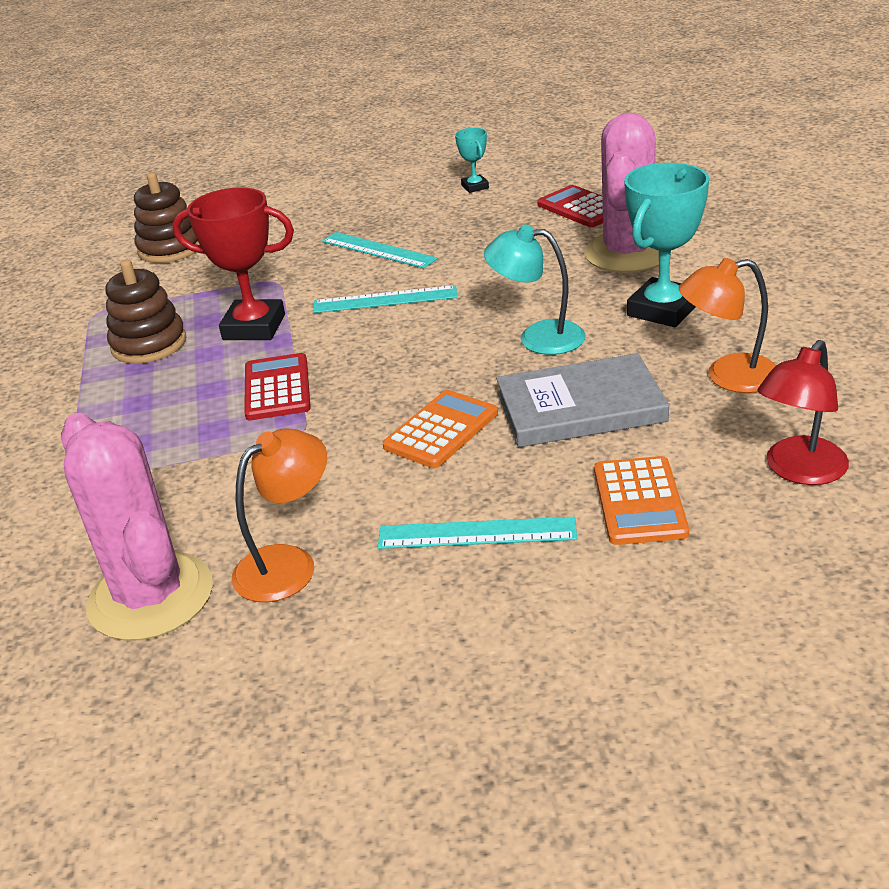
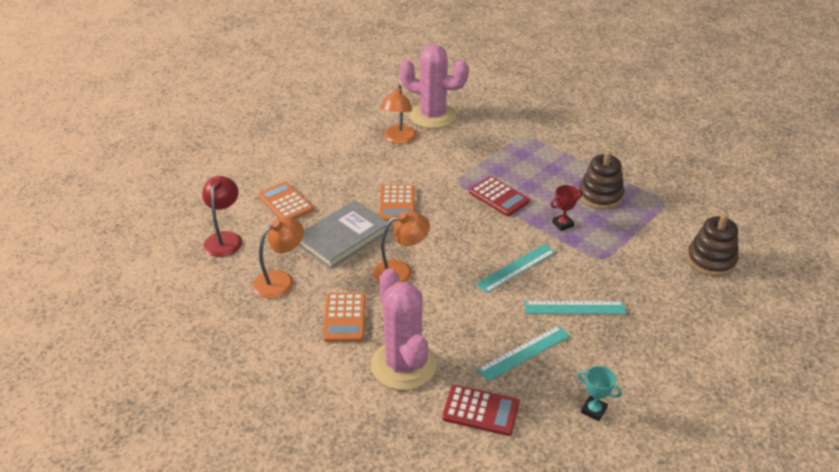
camera: 140 degrees right, 5 degrees up
(254, 327) = (562, 224): red trophy -> red trophy, size x0.50
(476, 533) = (340, 170): turquoise ruler -> turquoise ruler (524, 353)
(538, 337) = (400, 271): turquoise lamp -> orange lamp
(663, 310) = (345, 318): turquoise trophy -> orange calculator

